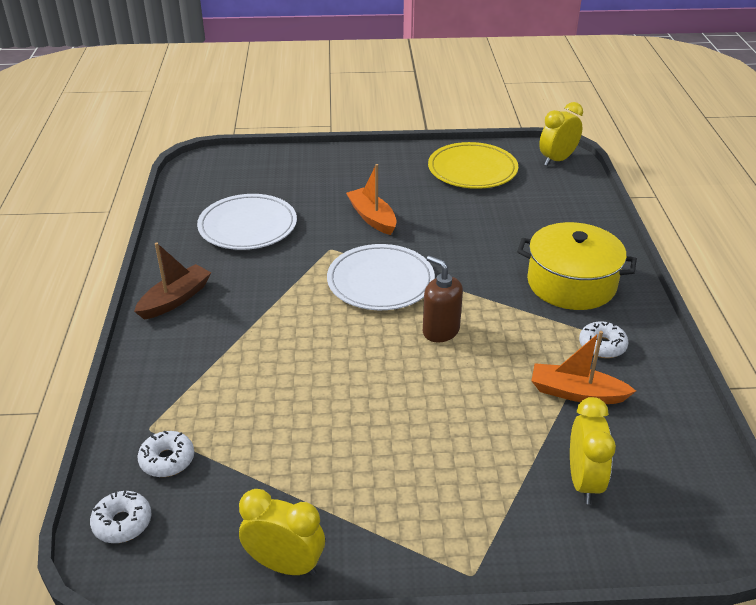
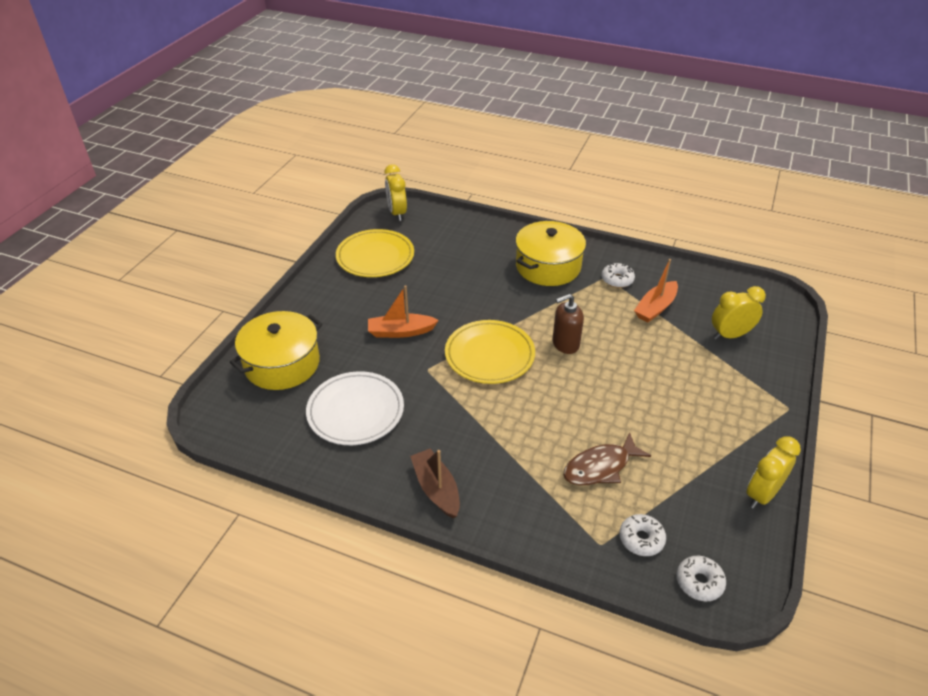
camera: 65 degrees left, 5 degrees up
(258, 404) = (600, 467): none -> brown fish
(282, 171) = (282, 364): none -> yellow pot
(380, 281) = (489, 355): white plate -> yellow plate
(583, 481) = (730, 335): yellow clock -> yellow clock turned 45 degrees counterclockwise

